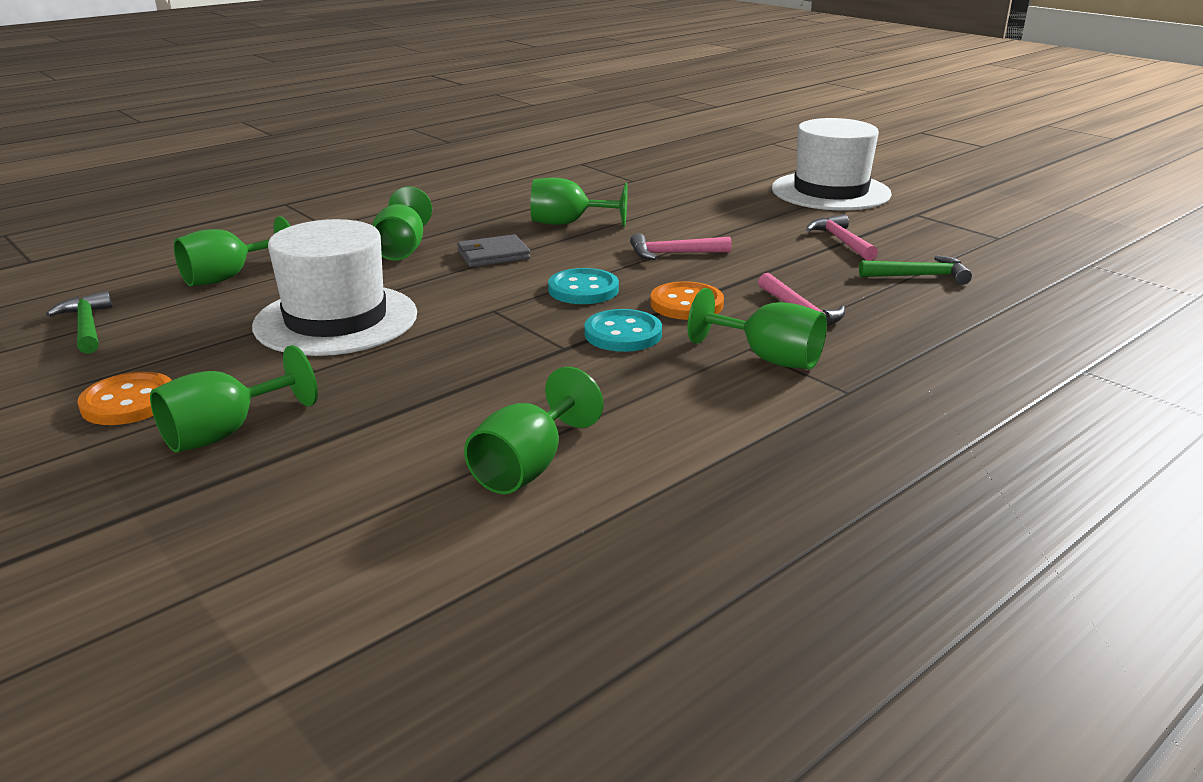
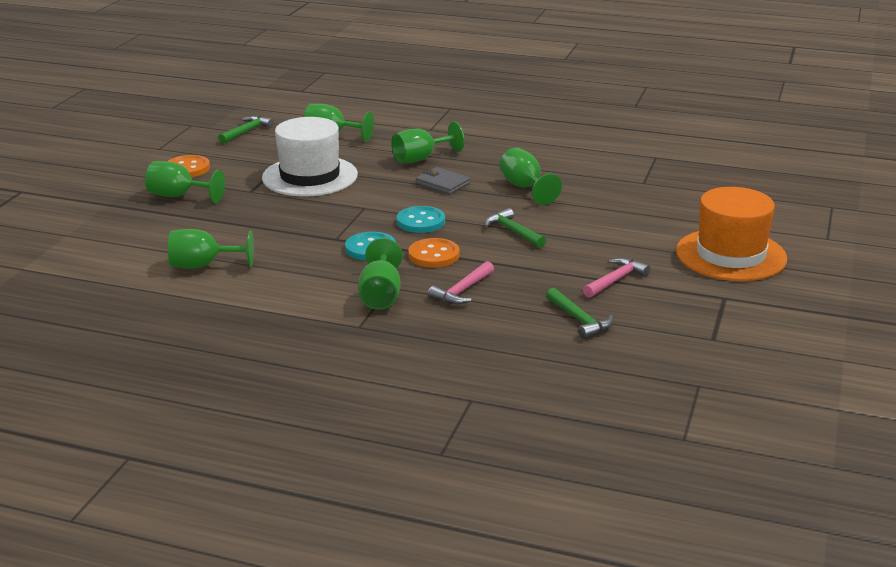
camera: 60 degrees right, 0 degrees up
(673, 254) = (513, 231): pink hammer -> green hammer
(830, 191) = (730, 255): white hat -> orange hat

